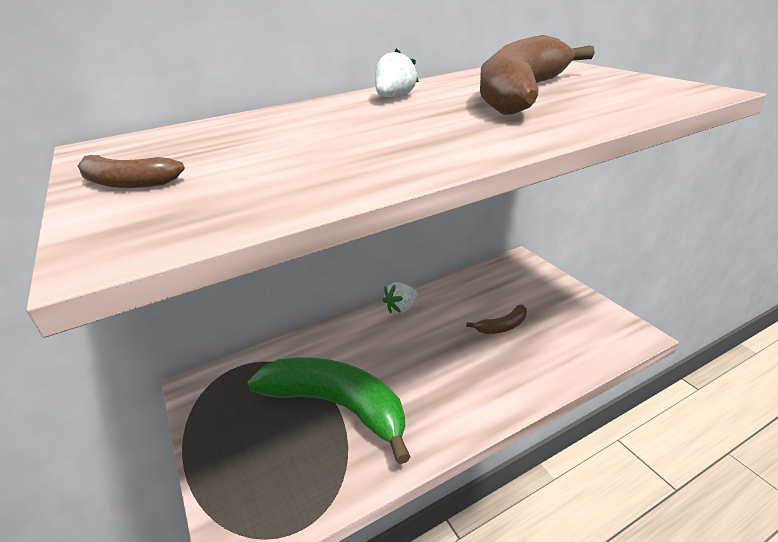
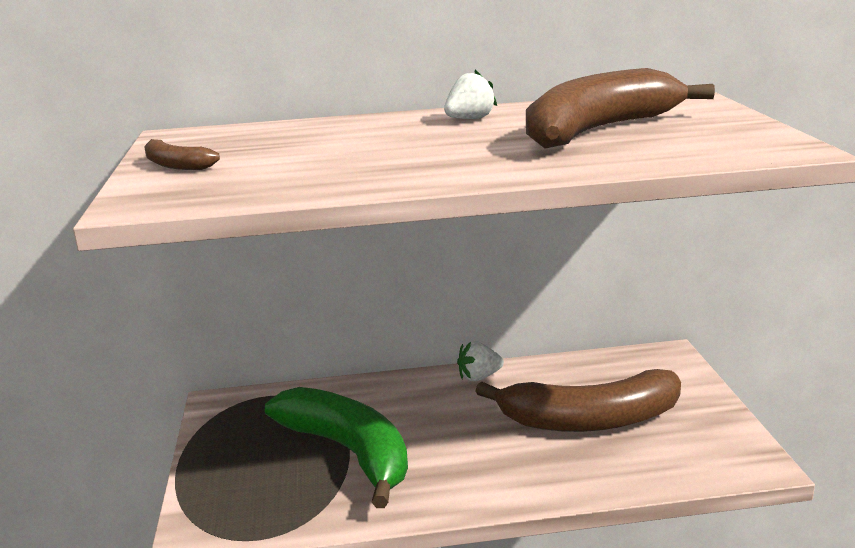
camera: 20 degrees right, 10 degrees down
(502, 326) = (590, 420): brown banana -> brown banana, size x2.34

